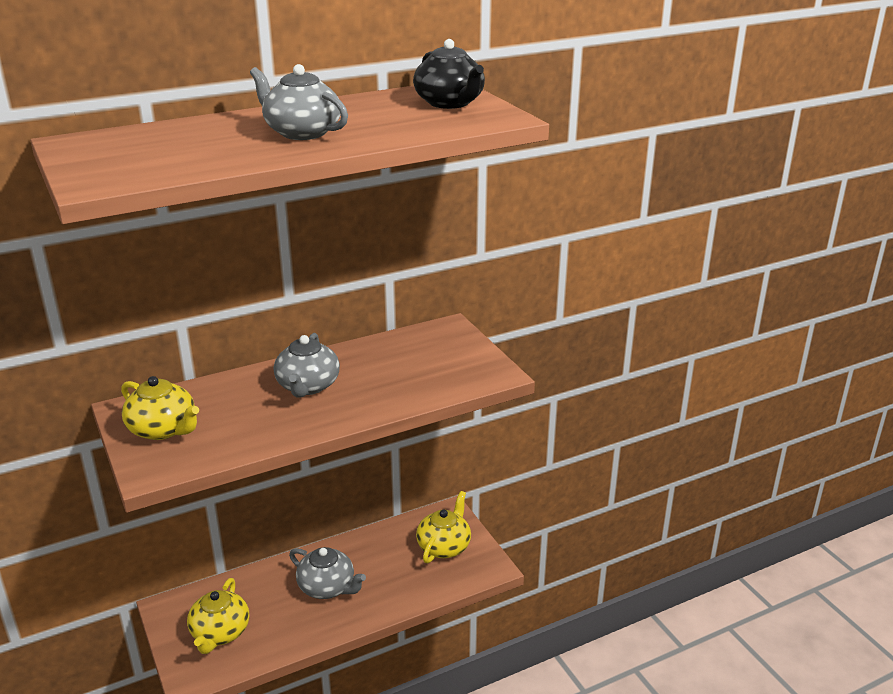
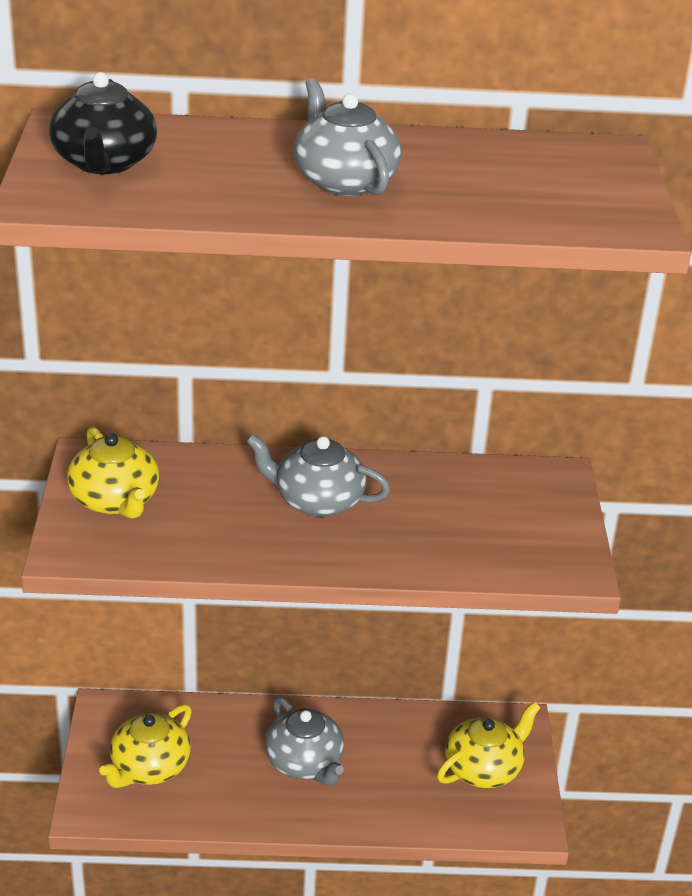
camera: 25 degrees right, 5 degrees up
(307, 386) = (317, 501): grey teapot -> grey teapot turned 75 degrees clockwise
(450, 103) = (583, 178): black teapot -> black teapot (104, 163)

